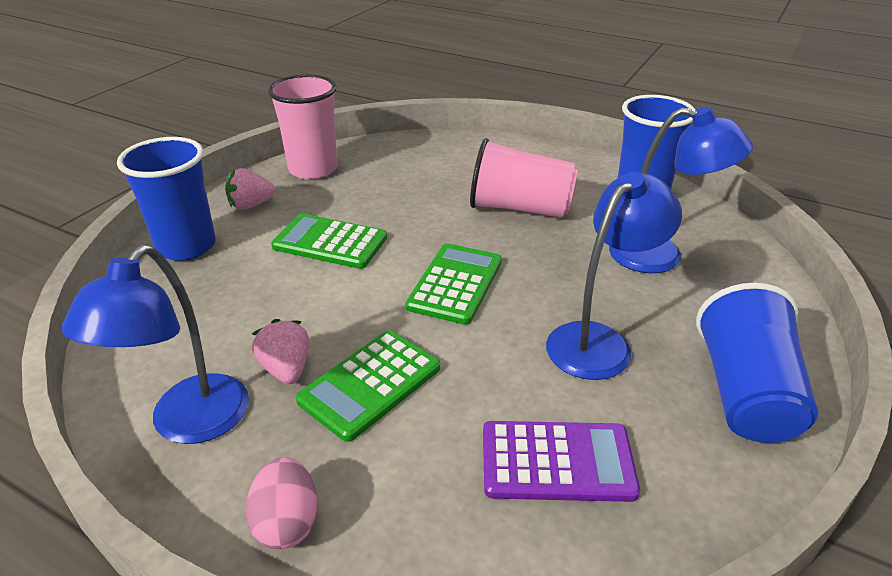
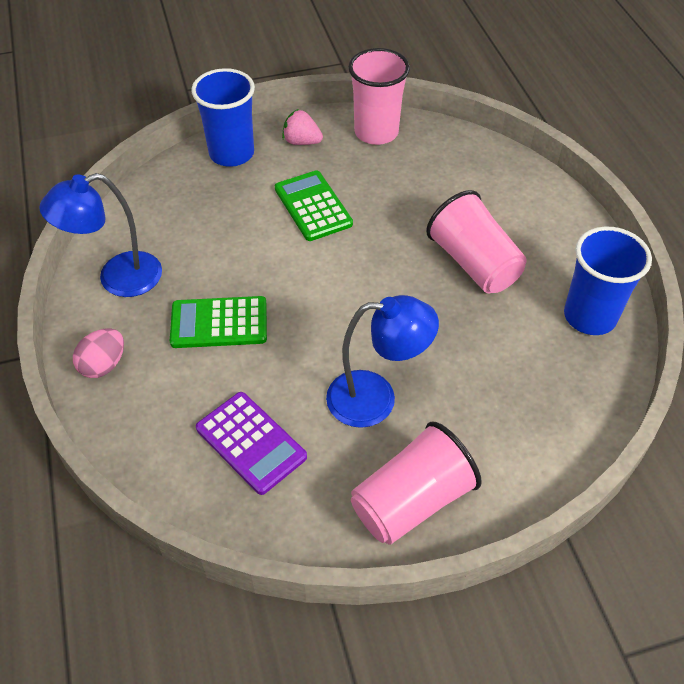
camera: 45 degrees right, 15 degrees up
(286, 369) = (191, 281): pink strawberry -> none
(455, 284) = (347, 293): green calculator -> none
(661, 256) = (516, 375): blue lamp -> none
(745, 393) = (411, 501): blue cup -> pink cup

